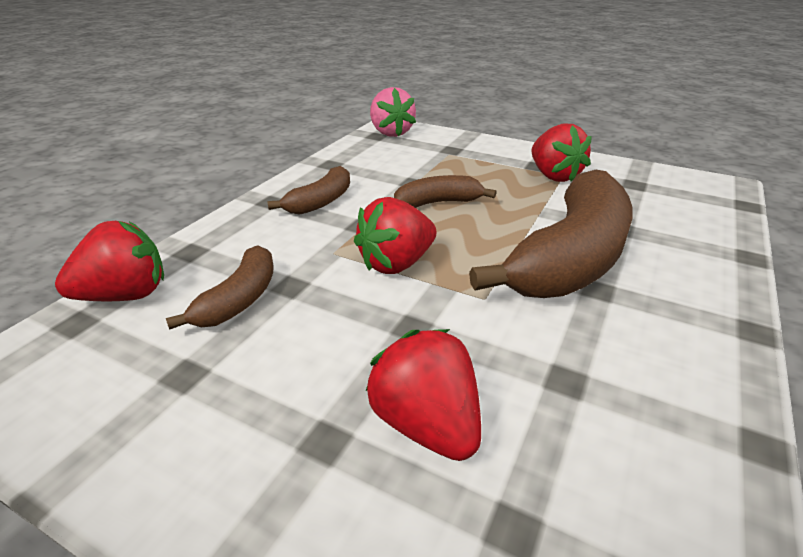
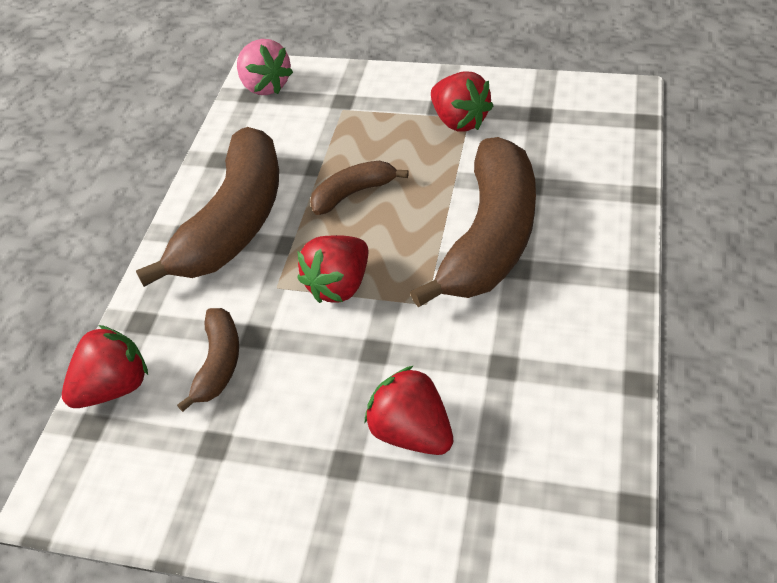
camera: 10 degrees left, 15 degrees up
(321, 201) = (235, 222): brown banana -> brown banana, size x2.05

